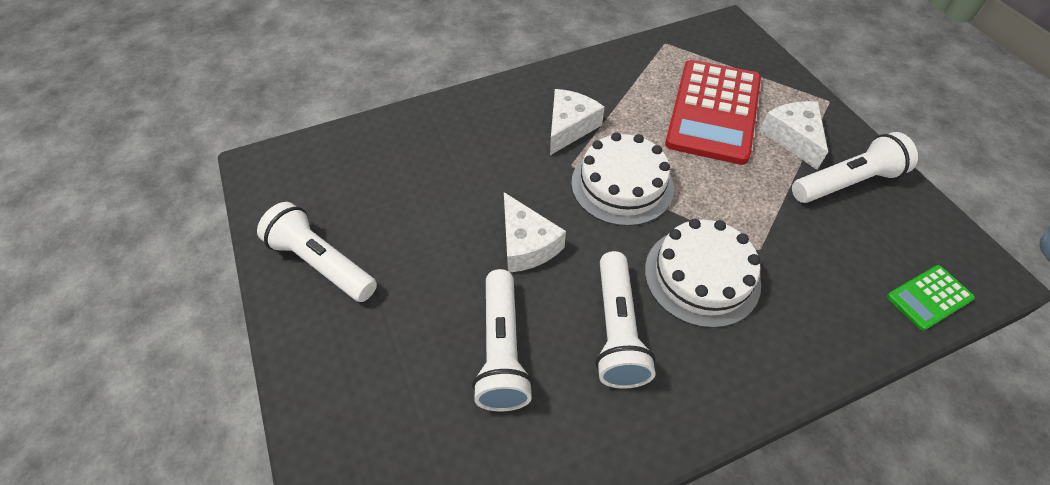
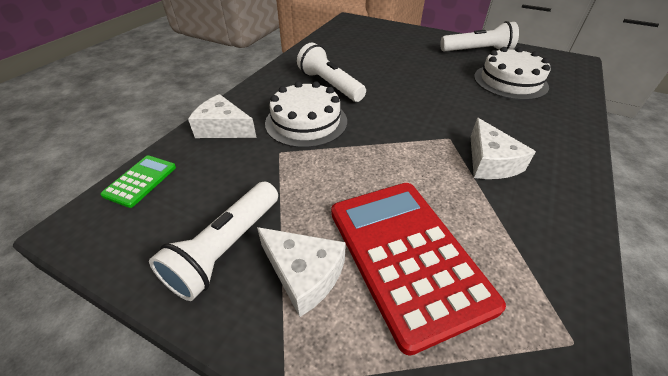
camera: 140 degrees right, 10 degrees down
(502, 350) = (370, 61): white flashlight -> none
(526, 244) = (412, 92): white cheese -> white cheese (223, 128)
(622, 185) = (403, 144): white cake -> white cake (510, 81)

